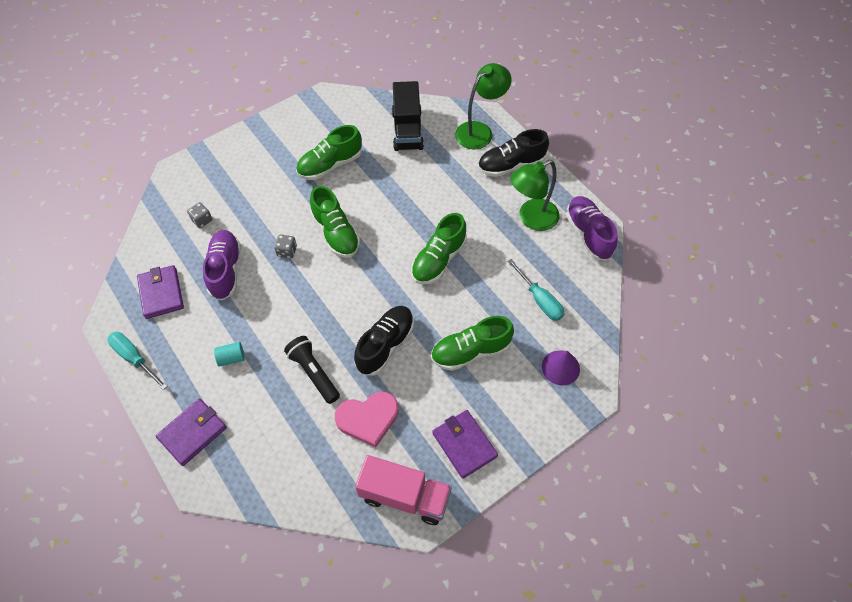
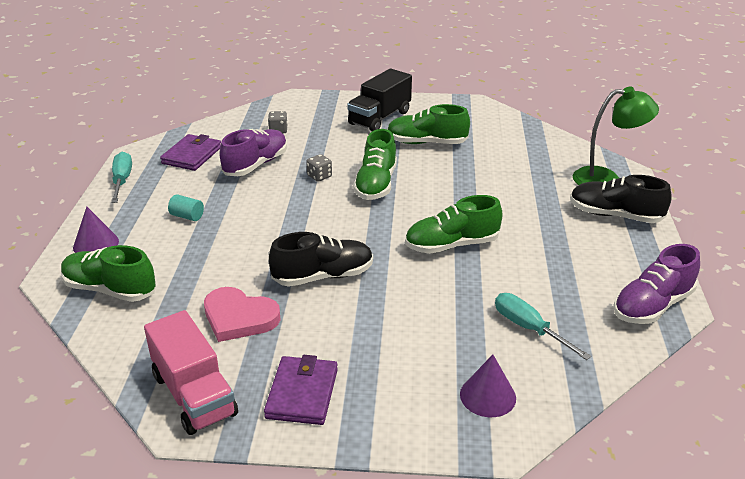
camera: 40 degrees right, 25 degrees down
(192, 433) = (96, 244): purple wallet -> purple cone
(313, 373) = (236, 260): black flashlight -> none
(407, 130) = (528, 150): black truck -> black truck (380, 118)
(470, 351) = (400, 326): green shoe -> green shoe (110, 289)
(531, 219) = (593, 263): green lamp -> none
(540, 300) = (528, 328): turquoise screwdriver -> turquoise screwdriver turned 135 degrees clockwise
(588, 234) = (652, 306): purple shoe -> purple shoe turned 150 degrees counterclockwise

